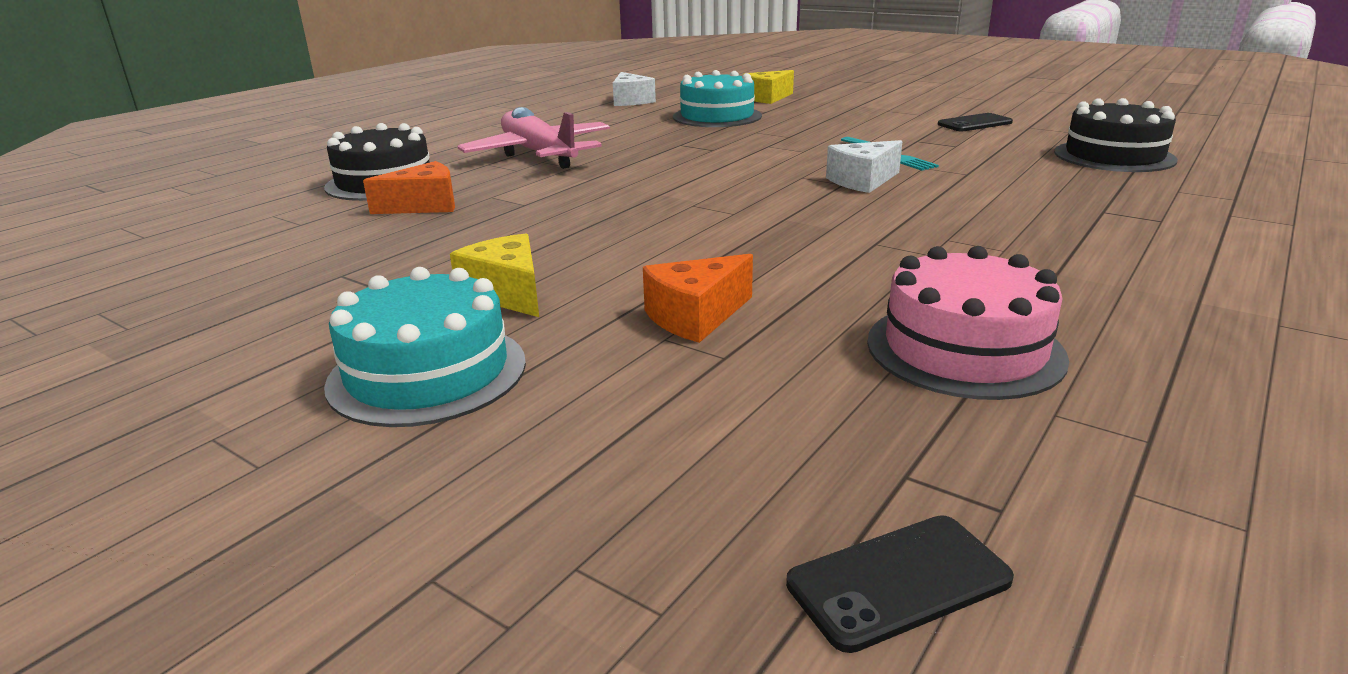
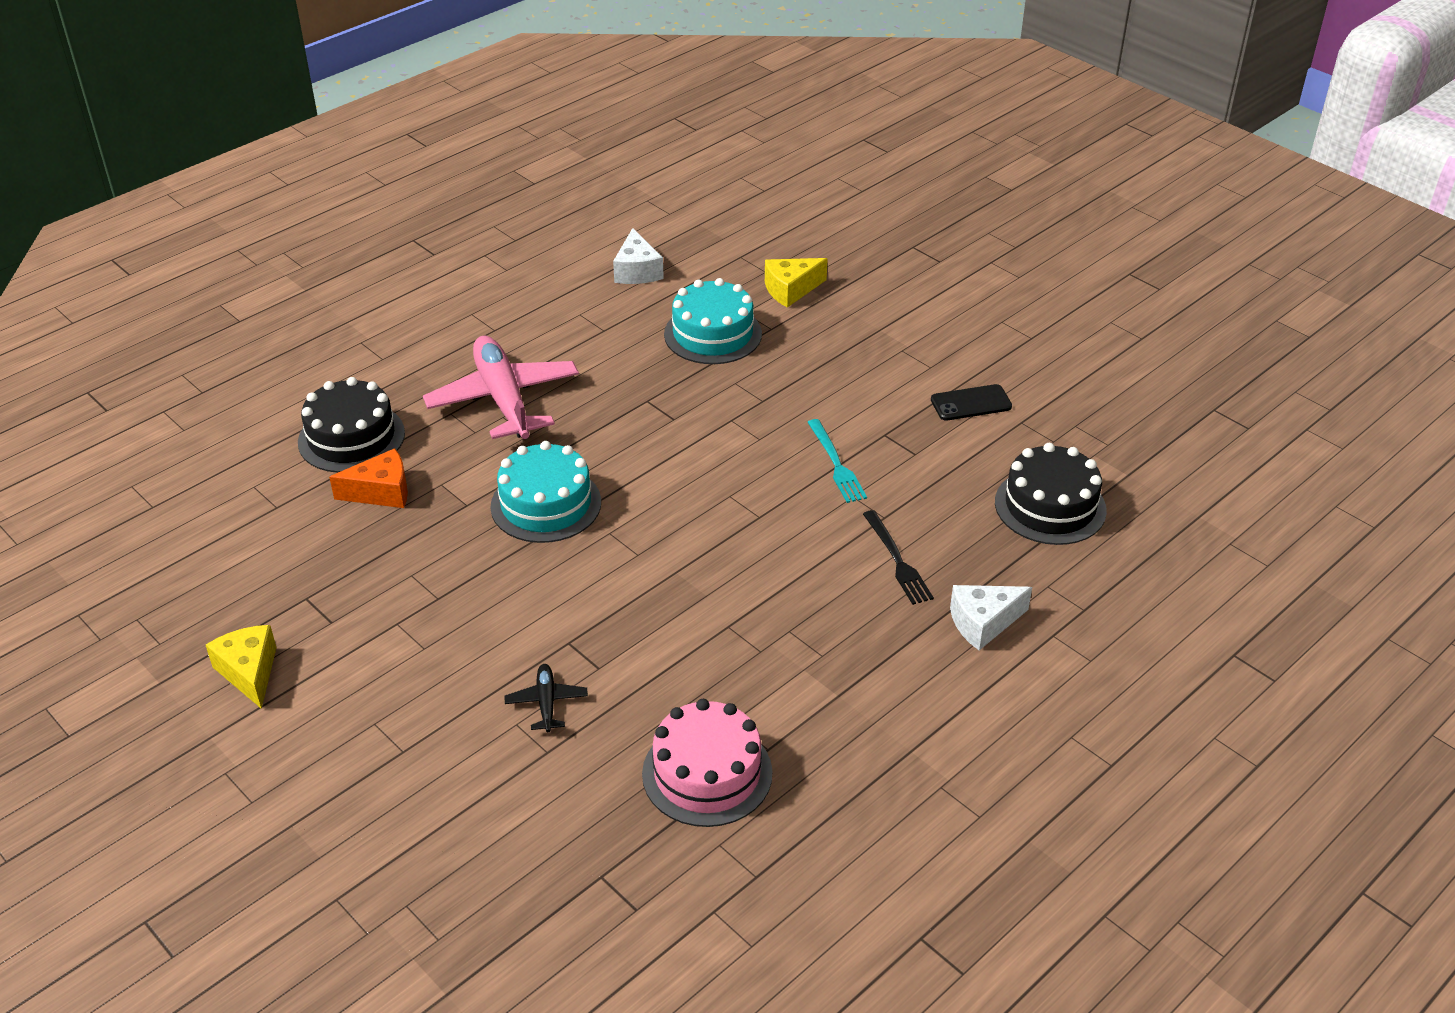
camera: 10 degrees right, 15 degrees up
(428, 372) = (355, 733): turquoise cake -> turquoise cake (546, 504)
(507, 293) = (423, 647): yellow cheese -> yellow cheese (249, 672)
(696, 316) = (546, 702): orange cheese -> black plane
(863, 181) = (780, 515): white cheese -> white cheese (983, 623)
(898, 581) = (556, 943): black phone -> none
(1010, 192) = (897, 560): none -> black fork

